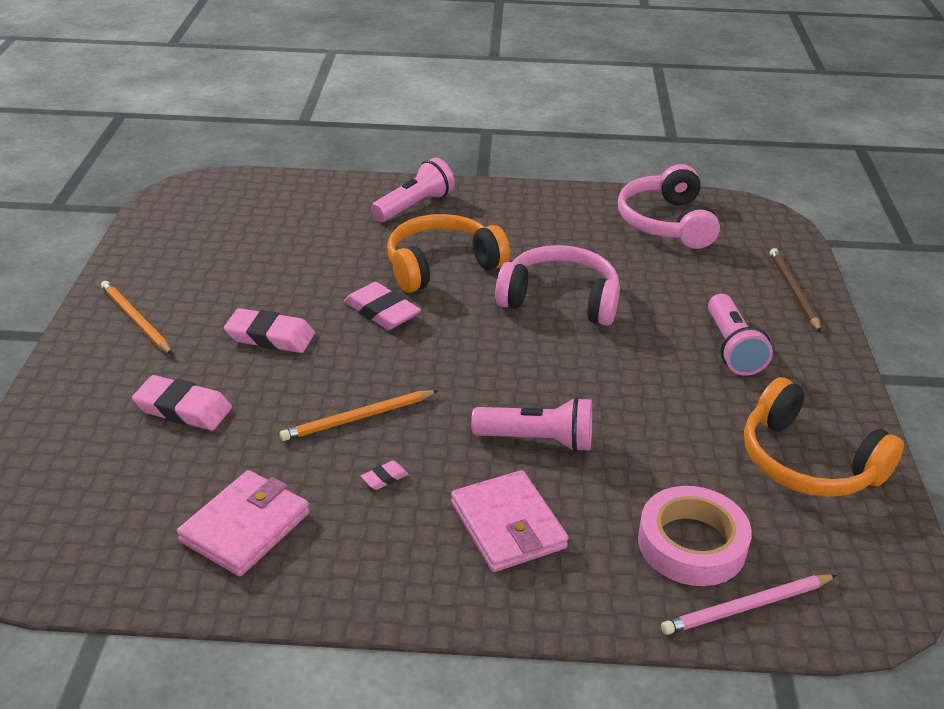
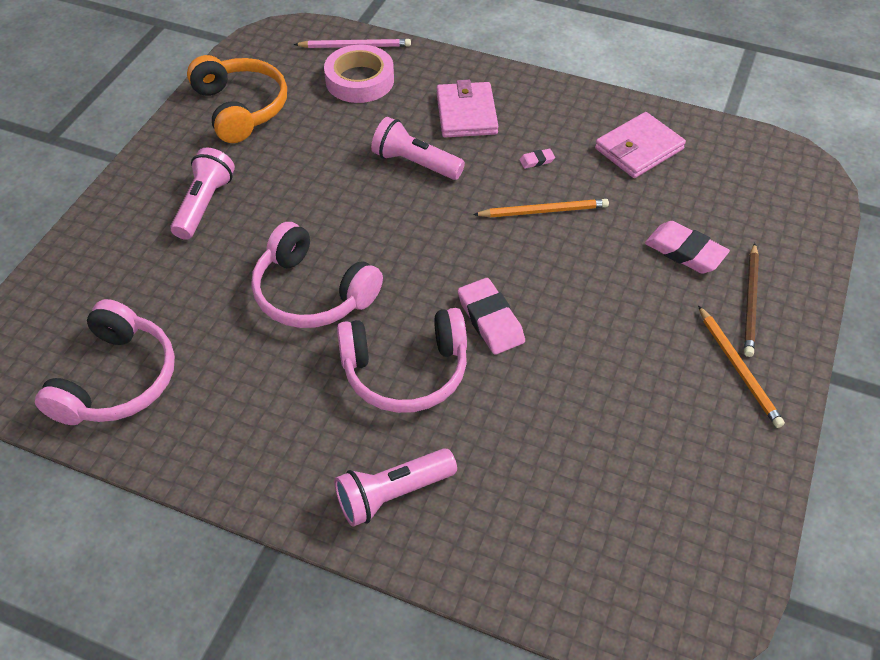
camera: 160 degrees left, 15 degrees up
(270, 336) = (604, 313): pink eraser -> none
(442, 266) = (405, 371): orange headphones -> pink headphones
(793, 291) = (88, 251): brown pencil -> brown pencil (750, 302)

